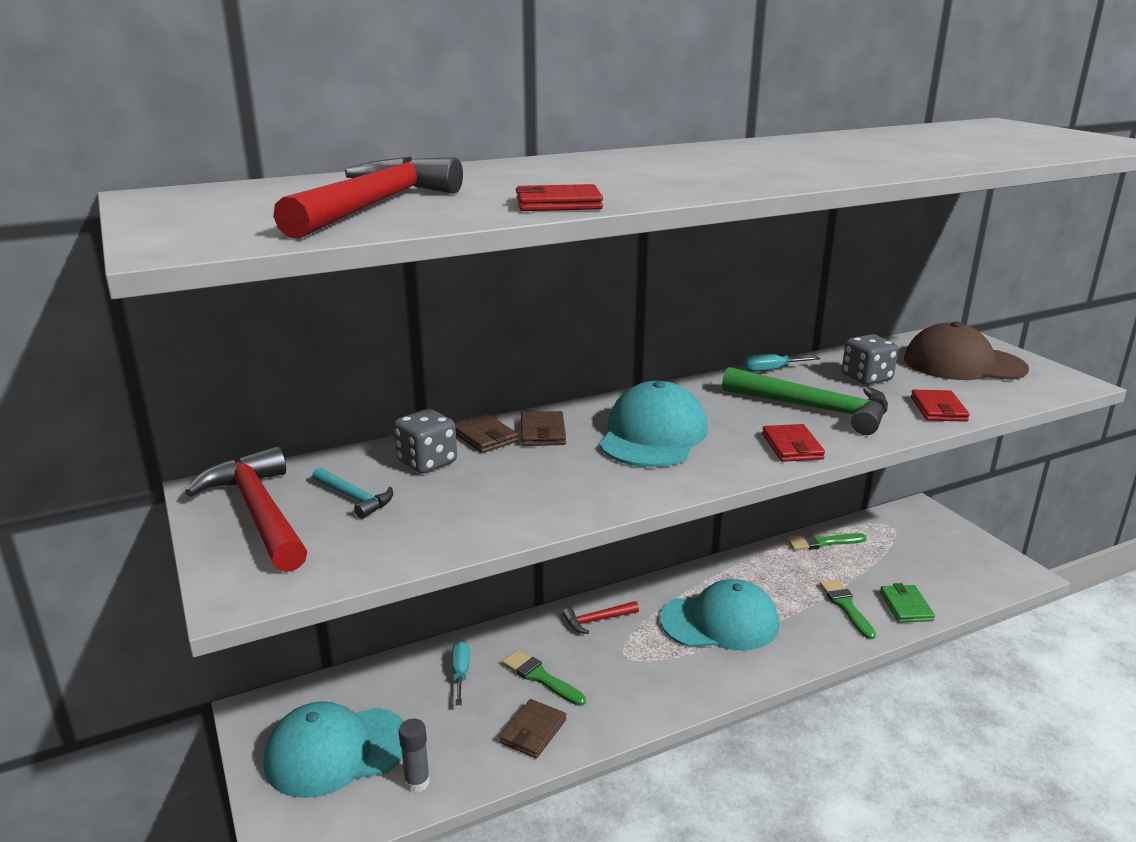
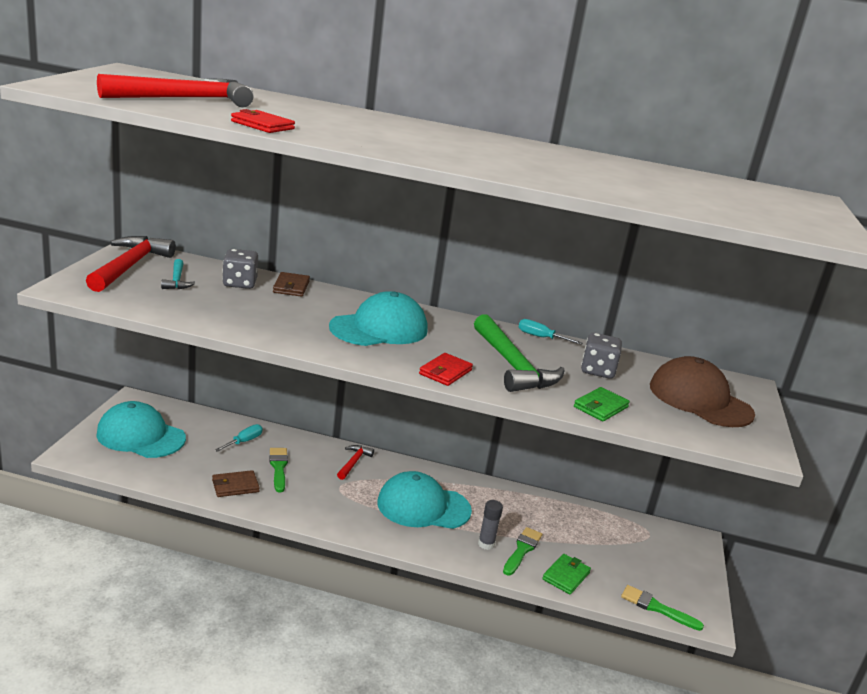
camera: 35 degrees right, 0 degrees up
(417, 782) = (152, 470): grey glue stick -> grey glue stick (486, 544)
(543, 432) = (324, 299): brown wallet -> none
(597, 620) = (353, 462): red hammer -> red hammer turned 90 degrees clockwise
(720, 622) = (423, 506): turquoise cap -> turquoise cap turned 150 degrees clockwise
(822, 542) = (575, 512): green brush -> green brush (656, 608)
(938, 409) = (600, 407): red wallet -> green wallet

